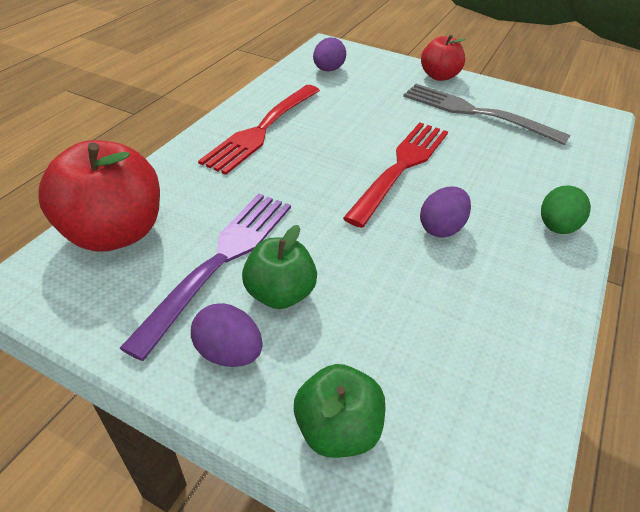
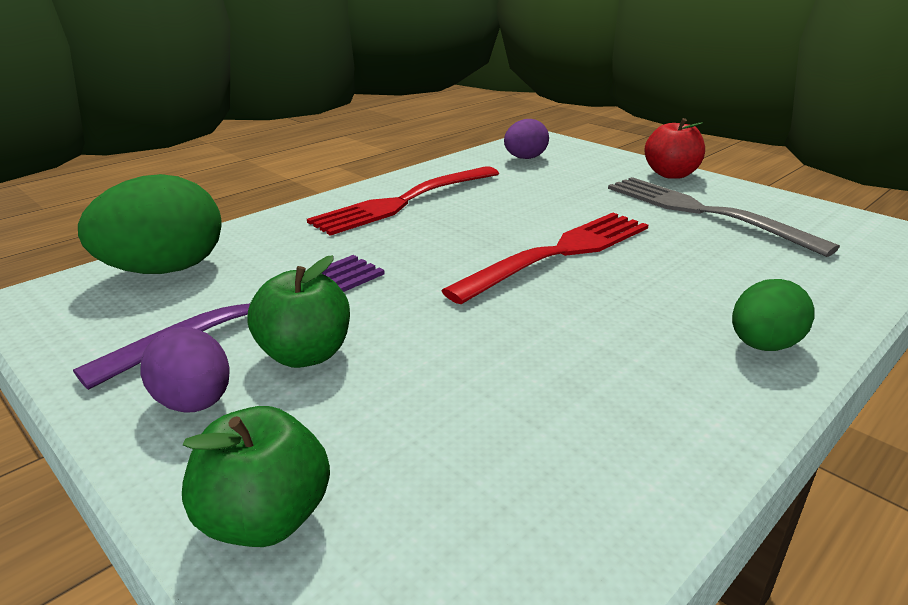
camera: 20 degrees right, 15 degrees down
(115, 233) = (165, 270): red apple -> green egg
(441, 228) = (575, 321): purple egg -> none

